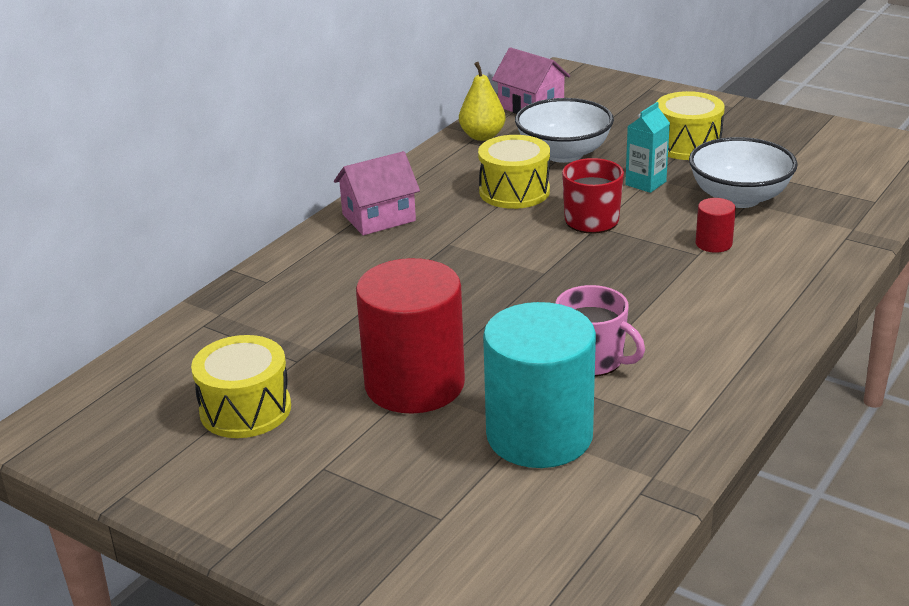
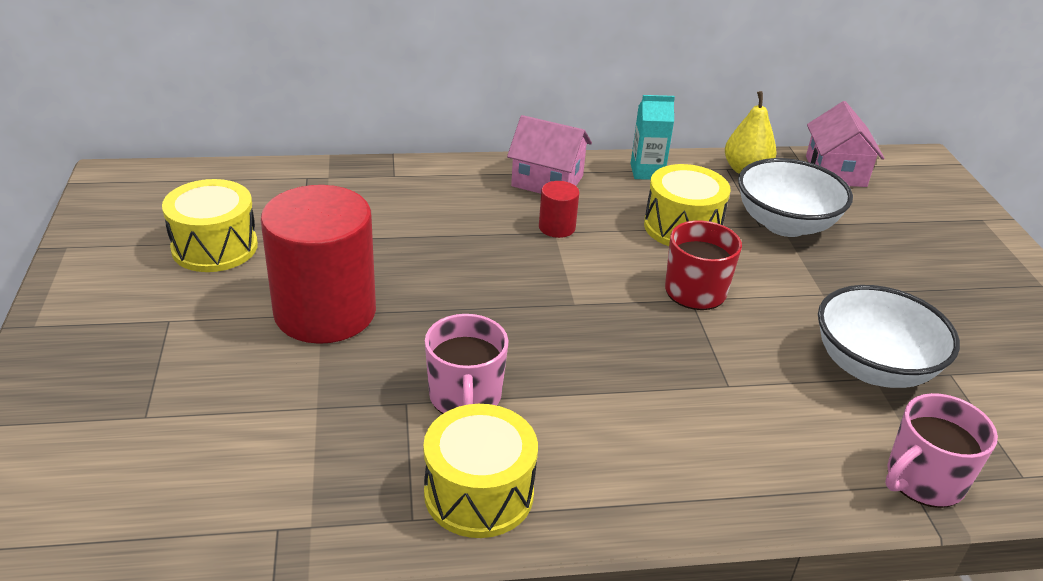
camera: 45 degrees right, 5 degrees up
(539, 435) = (313, 418): turquoise cylinder -> none
(645, 183) = (807, 294): turquoise carton -> turquoise carton (647, 172)
(687, 145) = (918, 288): yellow drum -> yellow drum (479, 493)
(713, 243) = (762, 387): red cylinder -> red cylinder (557, 227)
(846, 232) = (923, 480): none -> pink mug

